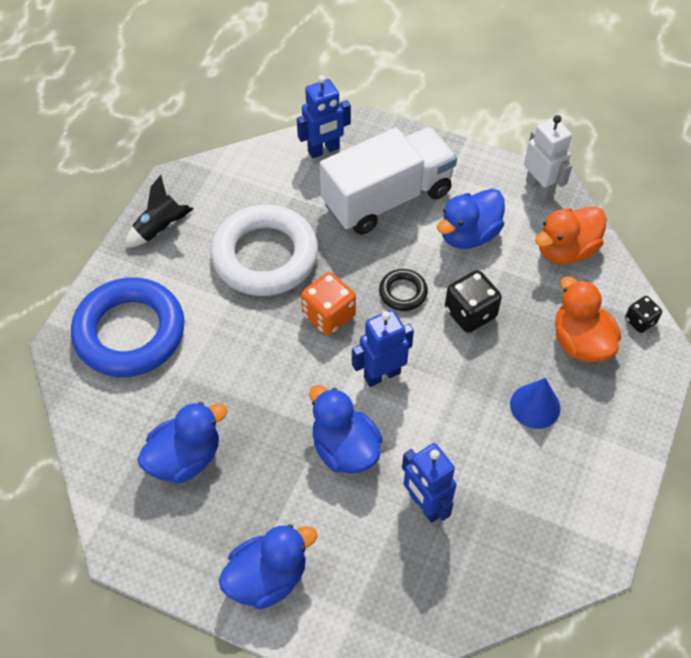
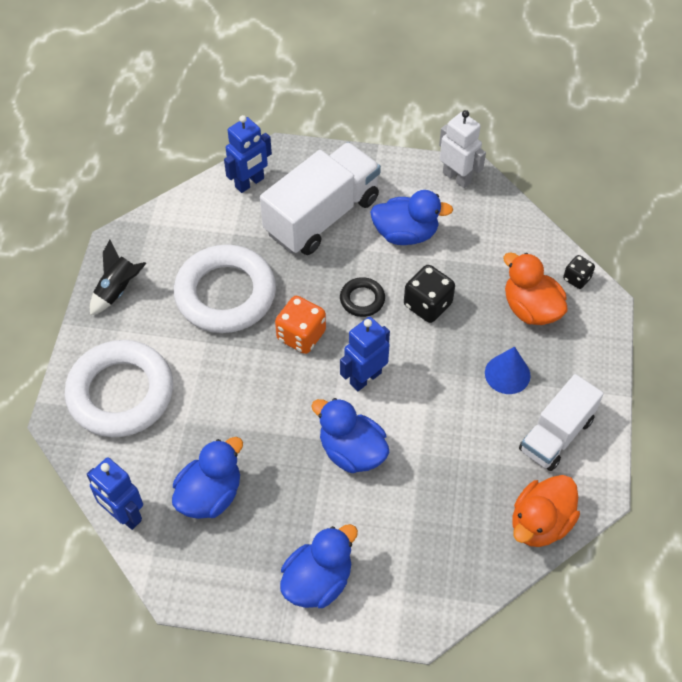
camera: 15 degrees left, 0 degrees up
(130, 332) = (121, 393): blue ring -> white ring
(425, 504) = (437, 483): blue robot -> blue robot (124, 515)
(468, 234) = (406, 234): blue duck -> blue duck turned 120 degrees counterclockwise
(565, 250) = (495, 229): orange duck -> orange duck (540, 523)
(570, 484) = (556, 435): none -> white truck

